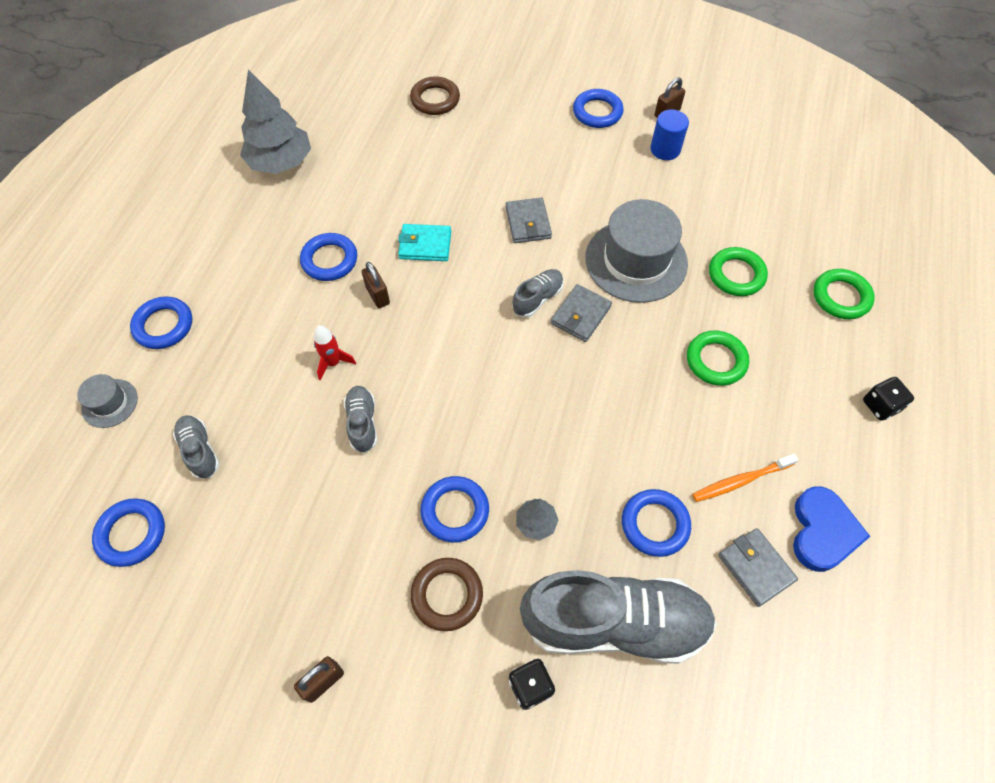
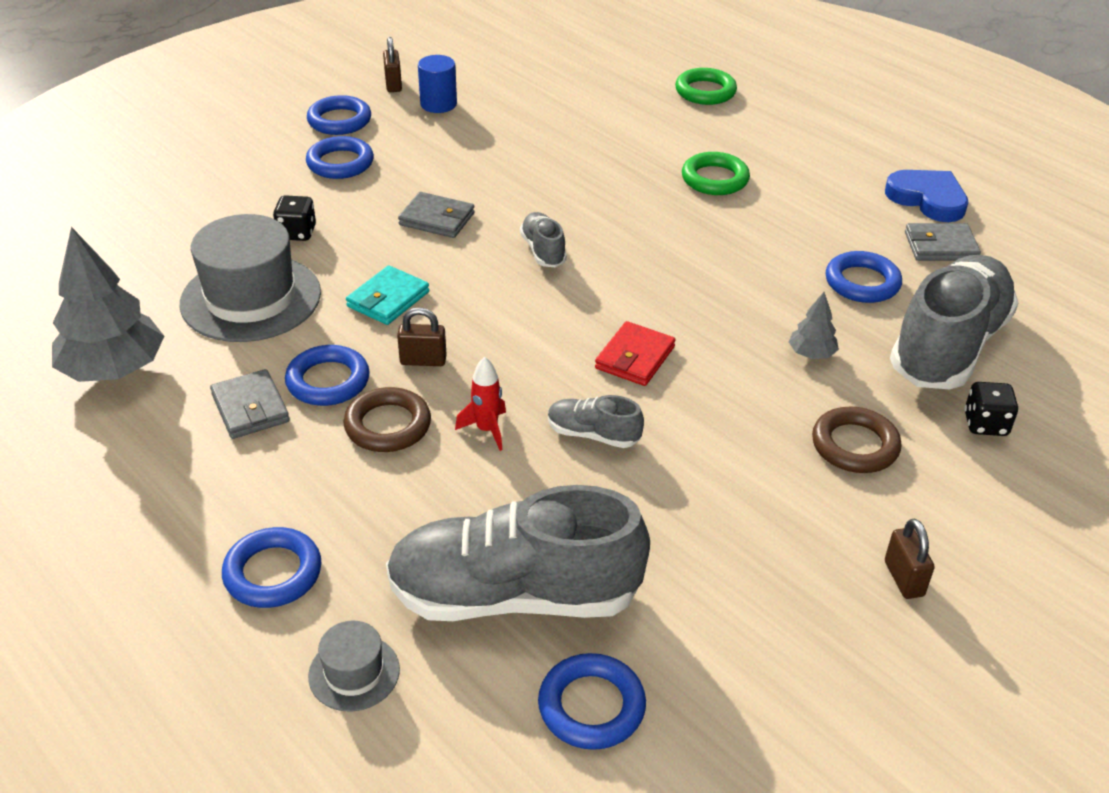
camera: 60 degrees left, 20 degrees down
(200, 451) = (515, 595): grey shoe -> grey shoe, size x2.26
(435, 99) = (176, 213): brown ring -> brown ring (388, 425)
(455, 511) = (759, 404): blue ring -> blue ring (340, 163)
(456, 410) = (635, 358): none -> red wallet
(580, 315) = (590, 232): grey wallet -> grey wallet (250, 408)
(636, 260) = (557, 175): grey hat -> grey hat (251, 298)
(736, 275) = (630, 130): green ring -> none
(740, 481) = (850, 218): orange toothbrush -> none
(880, 406) = (829, 121): black dice -> black dice (297, 233)

